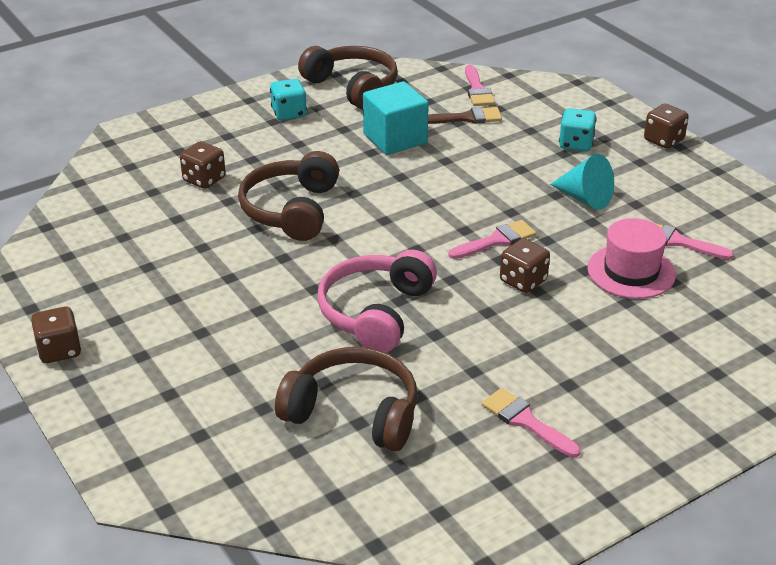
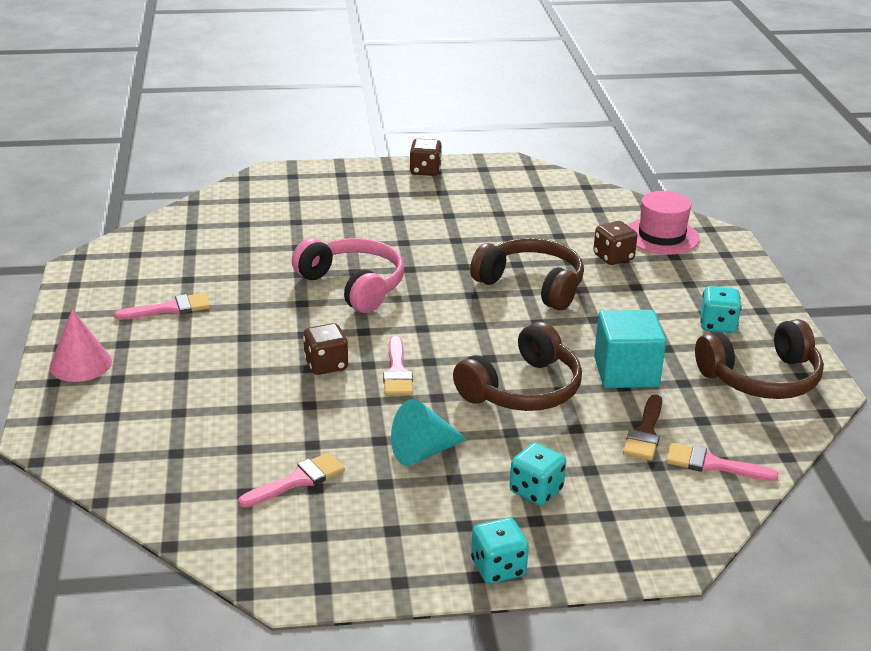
camera: 115 degrees right, 5 degrees down
(353, 412) = (255, 249): brown headphones -> brown headphones (522, 389)
(631, 271) = (281, 429): pink hat -> pink hat (661, 236)
(663, 140) = (498, 568): brown dice -> turquoise dice
(674, 435) = (80, 364): none -> pink cone

